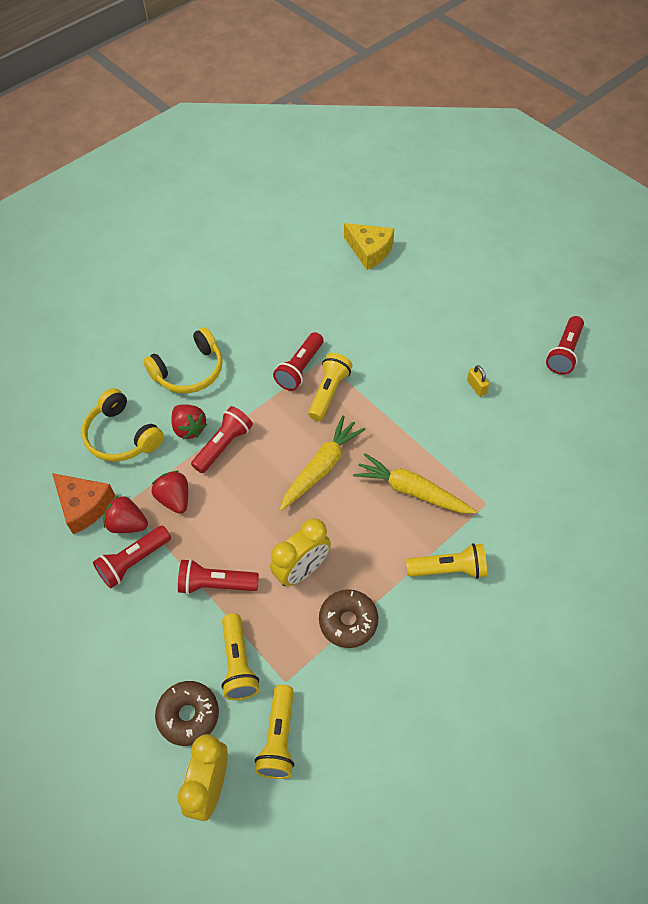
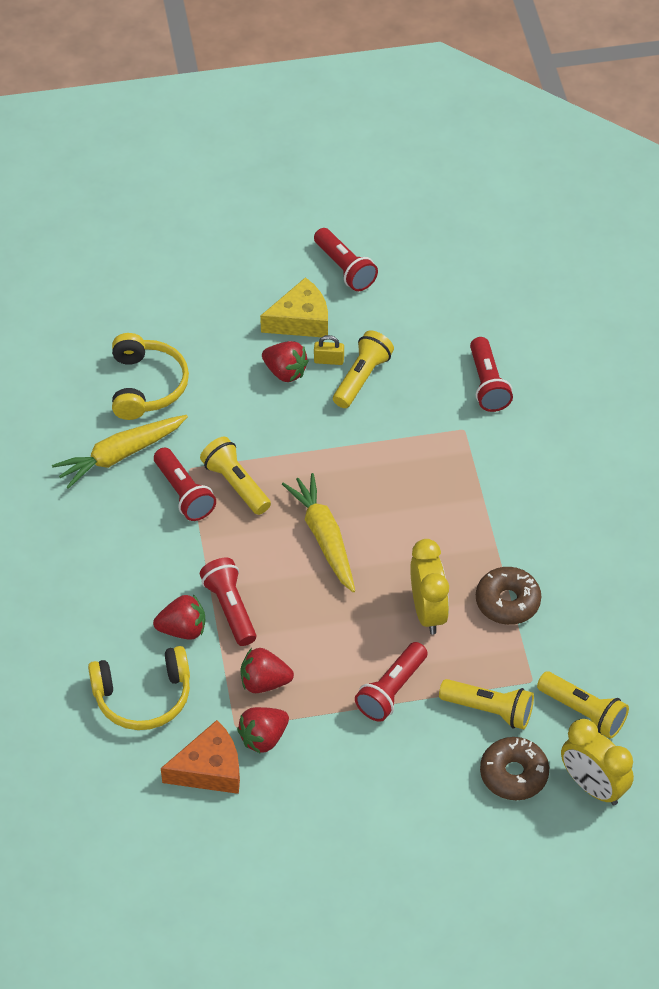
camera: 60 degrees left, 5 degrees down
(133, 561) = (313, 751): red flashlight -> red flashlight (487, 384)
(189, 371) = (103, 595): yellow headphones -> yellow headphones (146, 385)
(370, 250) = (71, 347): yellow cheese -> yellow cheese (301, 320)
(412, 491) = (407, 478): yellow carrot -> yellow carrot (120, 455)
(445, 368) = (285, 372): none -> red strawberry
(448, 569) = (510, 496): yellow flashlight -> yellow flashlight (362, 378)

